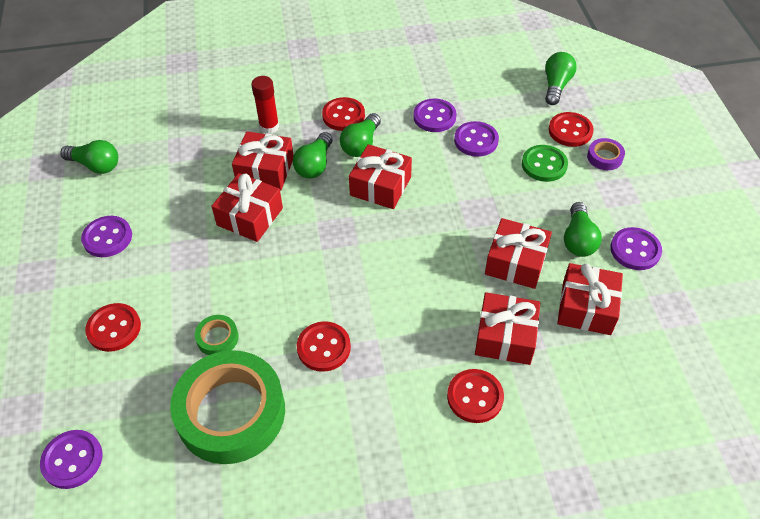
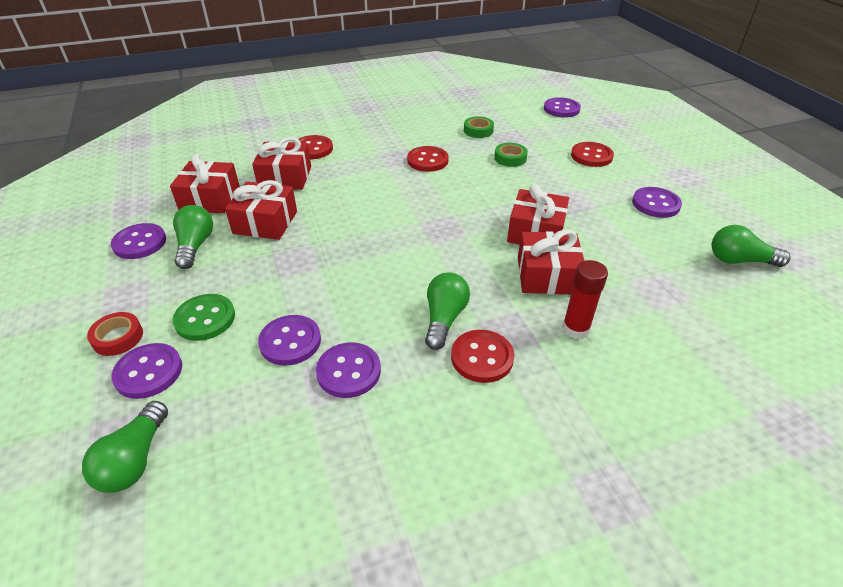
camera: 170 degrees right, 10 degrees down
(231, 412) = (478, 130): green tape -> green tape, size x0.41
(315, 165) = (492, 287): green light bulb -> none
(380, 186) = (408, 273): red gift -> none
(570, 131) = (149, 372): red button -> purple button
(604, 157) = (118, 337): purple tape -> red tape

